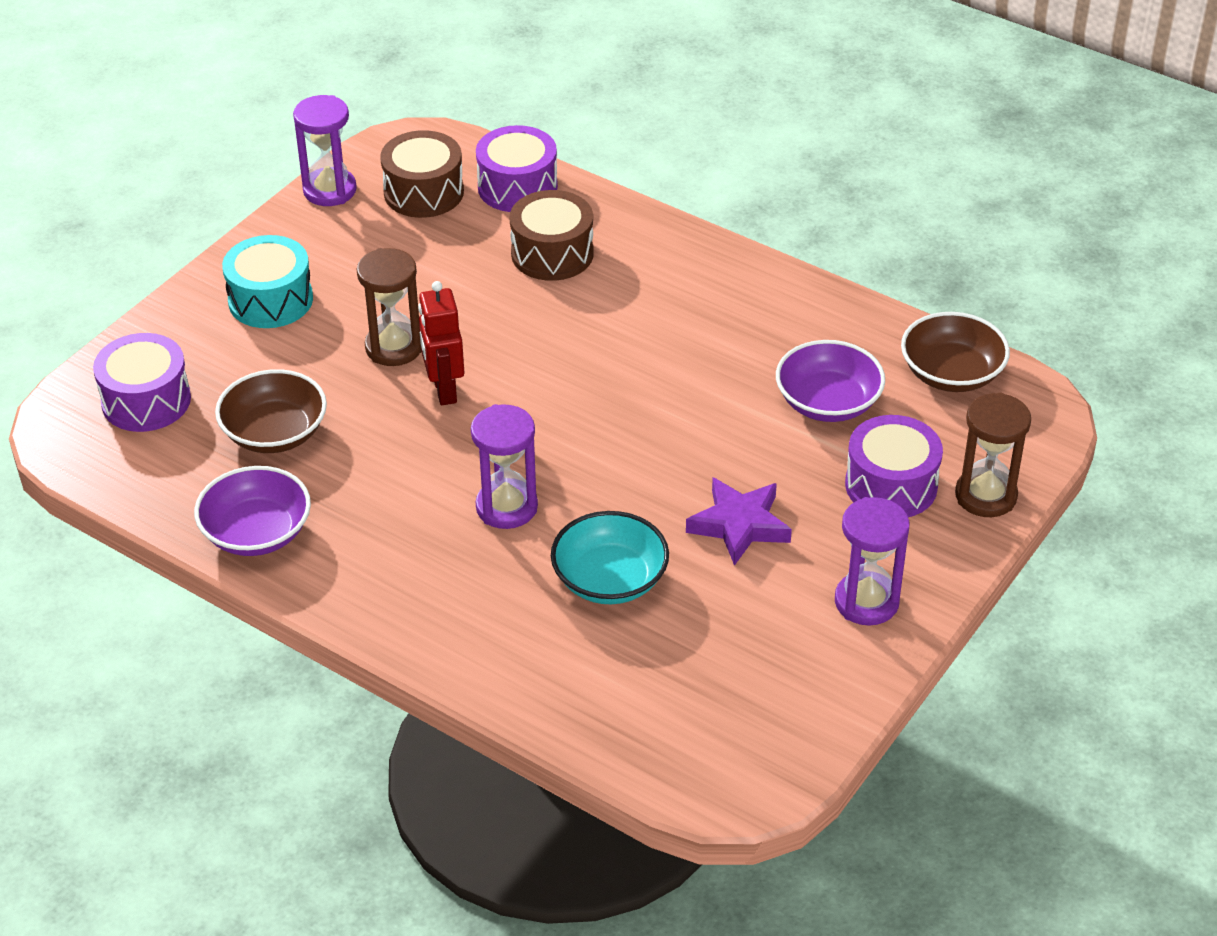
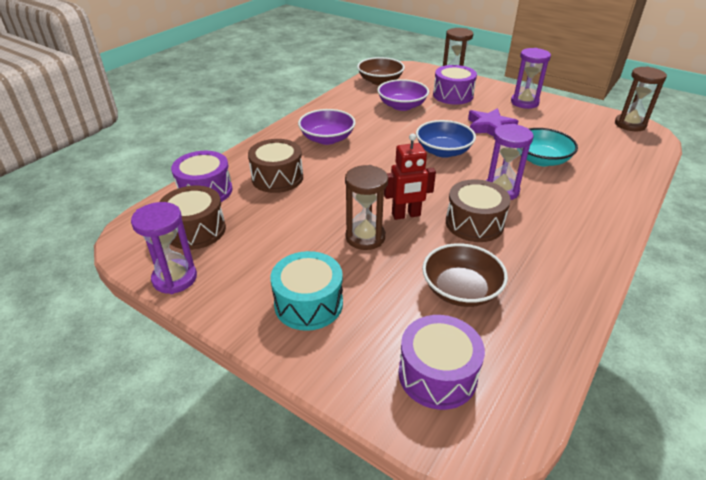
camera: 90 degrees left, 5 degrees down
(256, 533) = (563, 292): purple bowl -> purple bowl (327, 139)
(417, 463) = (474, 223): none -> brown drum
(640, 448) = (443, 151): none -> blue bowl
(768, 766) = (630, 124): none -> brown hourglass

